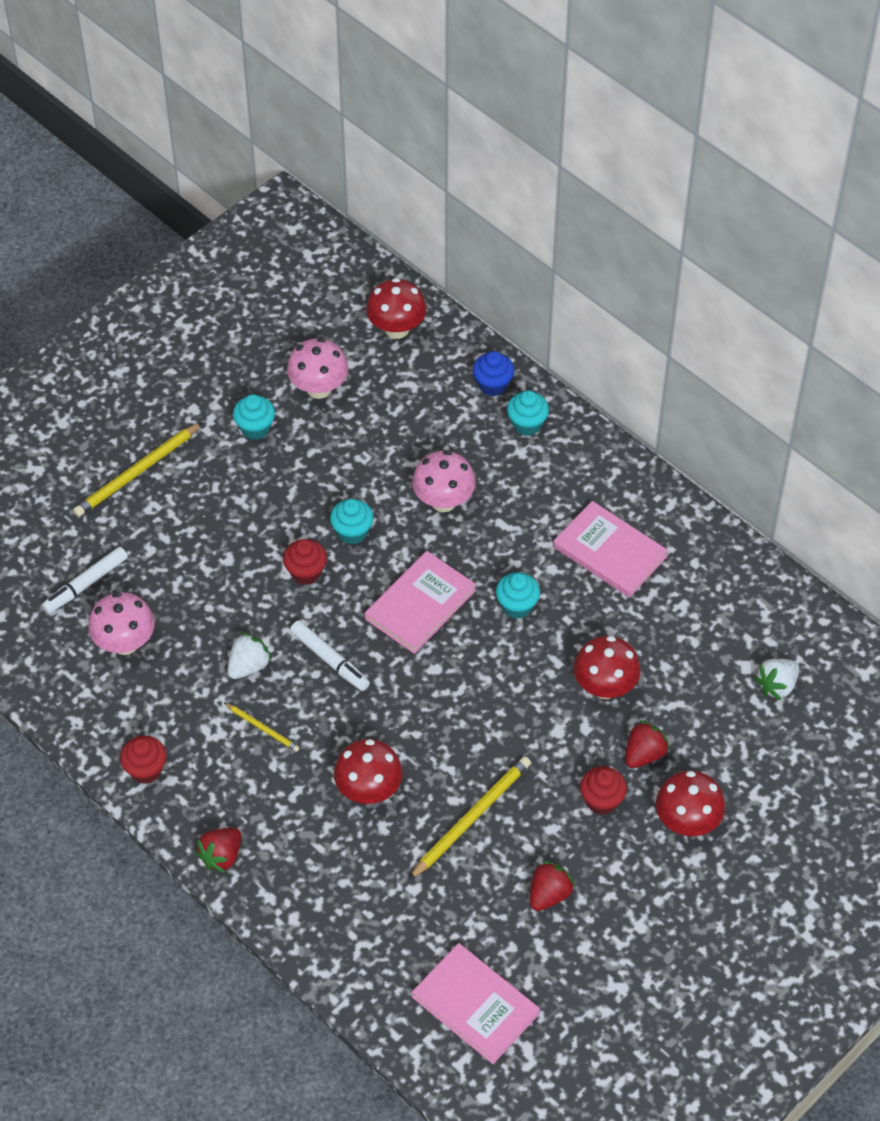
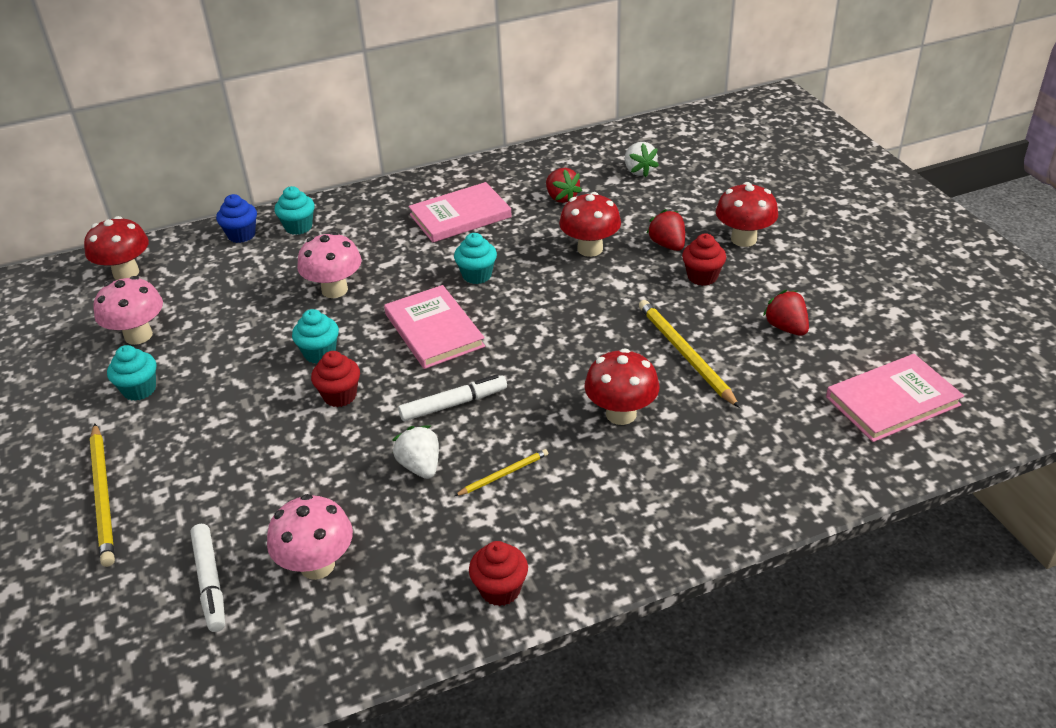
camera: 65 degrees left, 15 degrees down
(221, 856) = (648, 549): red strawberry -> red strawberry (561, 198)

